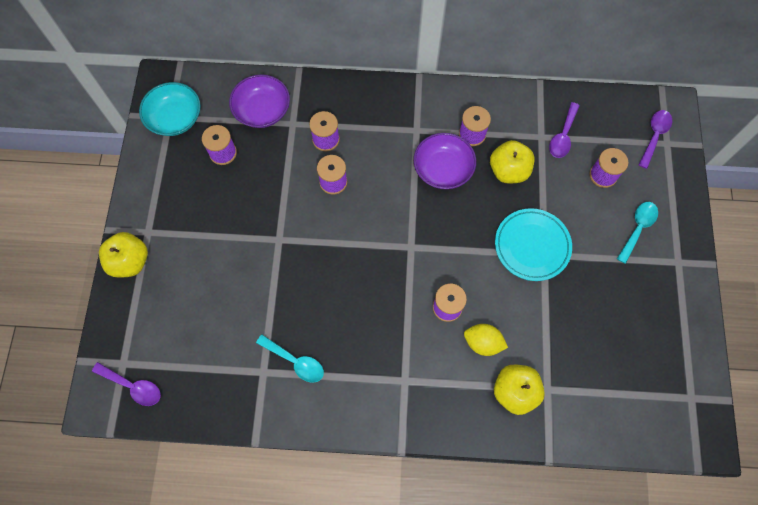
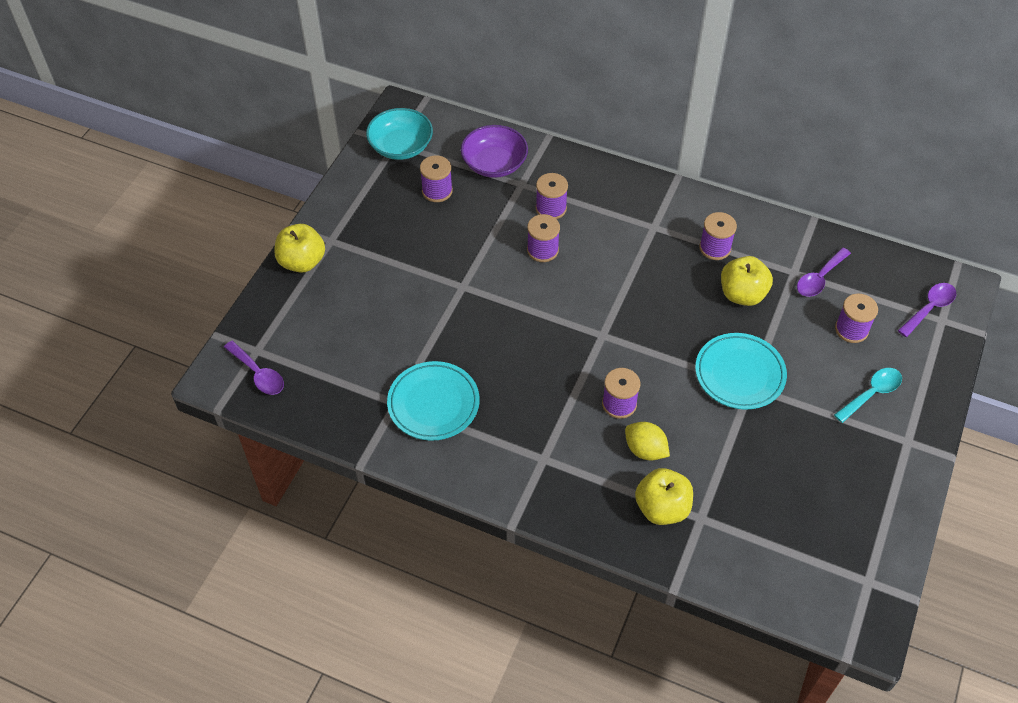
camera: 20 degrees right, 15 degrees down
(295, 361) = (433, 404): turquoise spoon -> turquoise plate
(443, 169) = (668, 272): purple bowl -> none

